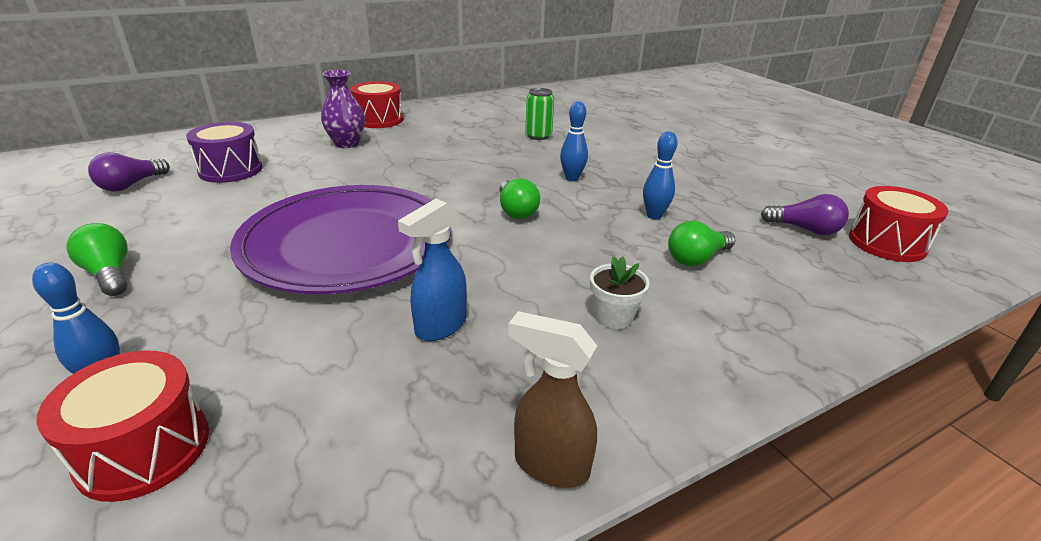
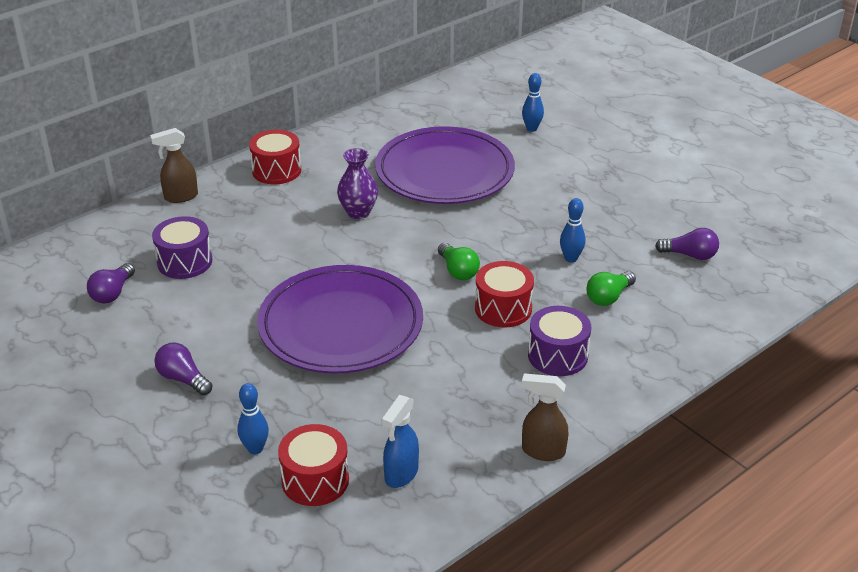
camera: 10 degrees left, 5 degrees up
(109, 274) = (183, 379): green light bulb -> purple light bulb
(276, 127) = (180, 197): none -> brown spray bottle
(347, 144) = (267, 211): purple vase -> purple vase (358, 212)
(440, 327) = (444, 381): blue spray bottle -> blue spray bottle (401, 474)
(538, 136) = (444, 172): green can -> purple plate
(572, 178) = (493, 225): blue bowling pin -> blue bowling pin (531, 129)
(613, 317) = (557, 355): white flower pot -> purple drum
(886, 243) = (750, 260): red drum -> red drum (503, 308)

